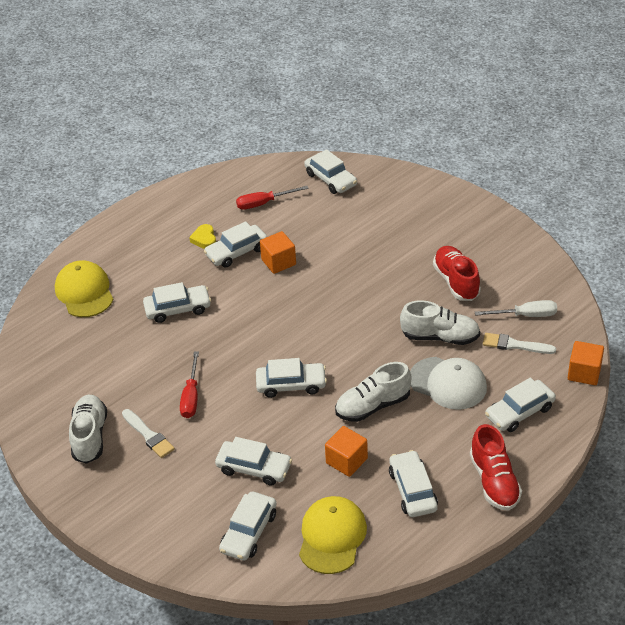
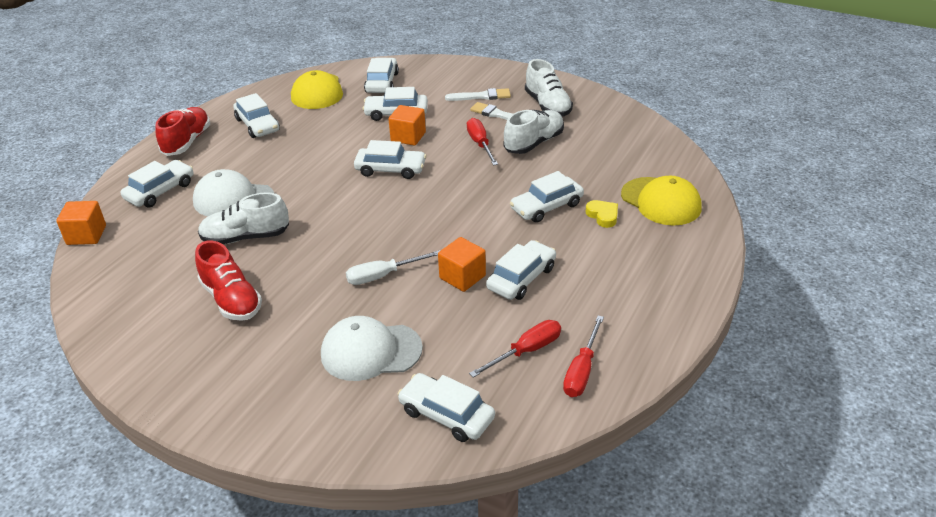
camera: 160 degrees right, 5 degrees down
(204, 239) = (572, 285): yellow heart -> yellow heart (603, 216)
(237, 186) = (581, 371): none -> red screwdriver
(291, 385) = (390, 169): white car -> white car turned 150 degrees counterclockwise
(346, 461) = (319, 131): orange cube -> orange cube (408, 137)
(364, 224) = (371, 351): none -> white cap
(373, 406) = (305, 169): white shoe -> white shoe (534, 143)
(494, 481) = (187, 142): red shoe -> red shoe turned 45 degrees clockwise
(515, 345) = (160, 246): white brush -> white brush (481, 96)
(525, 315) = (145, 278): white screwdriver -> white screwdriver (383, 275)

